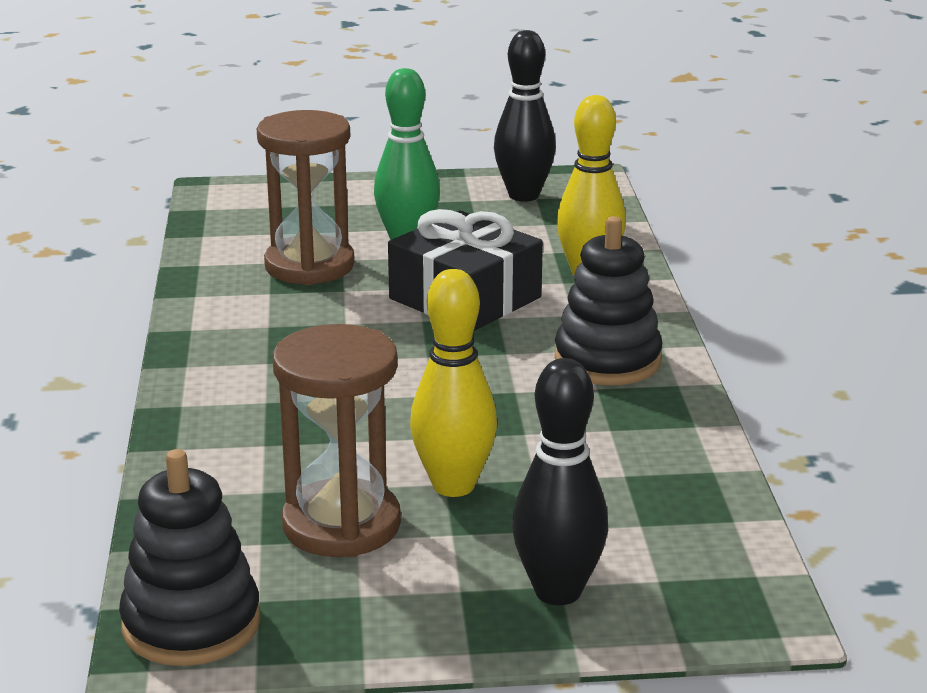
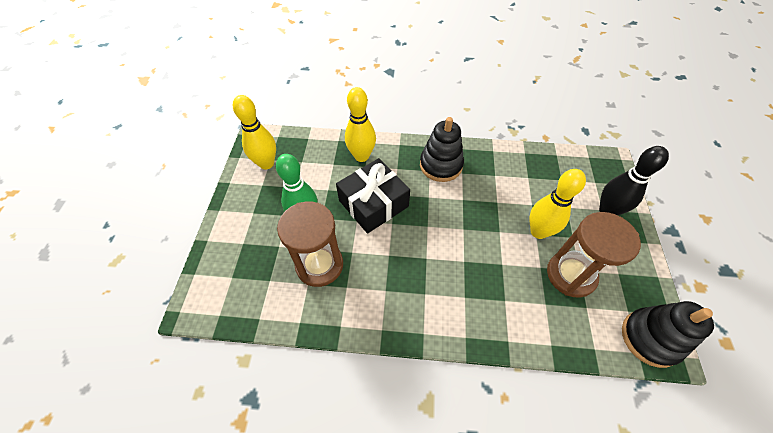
camera: 80 degrees left, 30 degrees up
(523, 195) = (266, 163): black bowling pin -> yellow bowling pin

